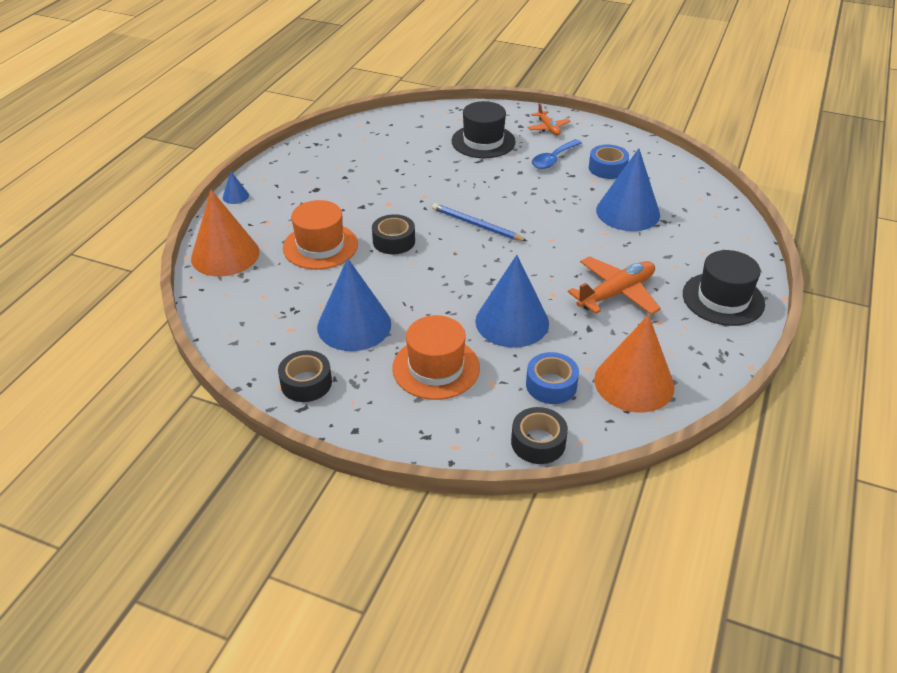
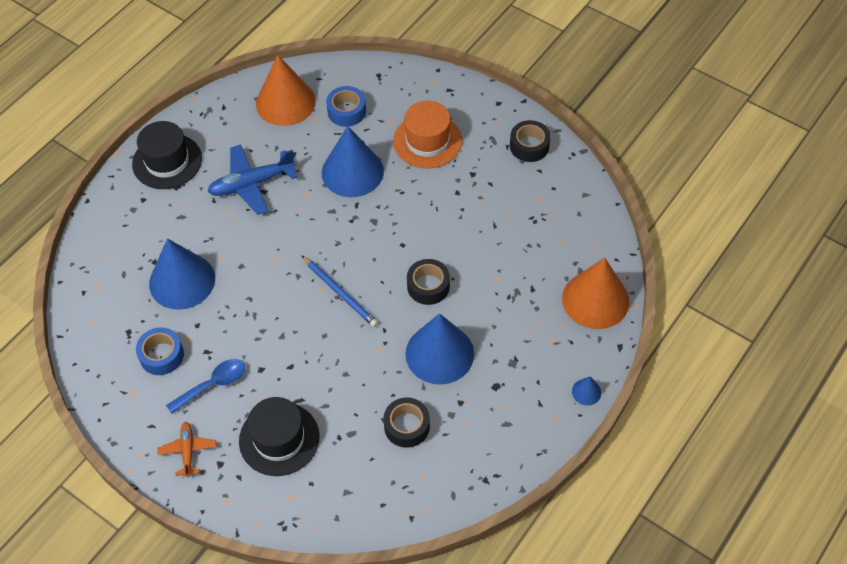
camera: 165 degrees left, 15 degrees up
(320, 246) = (501, 293): orange hat -> none
(354, 325) = (484, 193): blue cone -> blue cone (439, 353)
(538, 442) = (375, 72): black tape -> black tape (407, 426)
(616, 293) = (252, 184): orange plane -> blue plane

